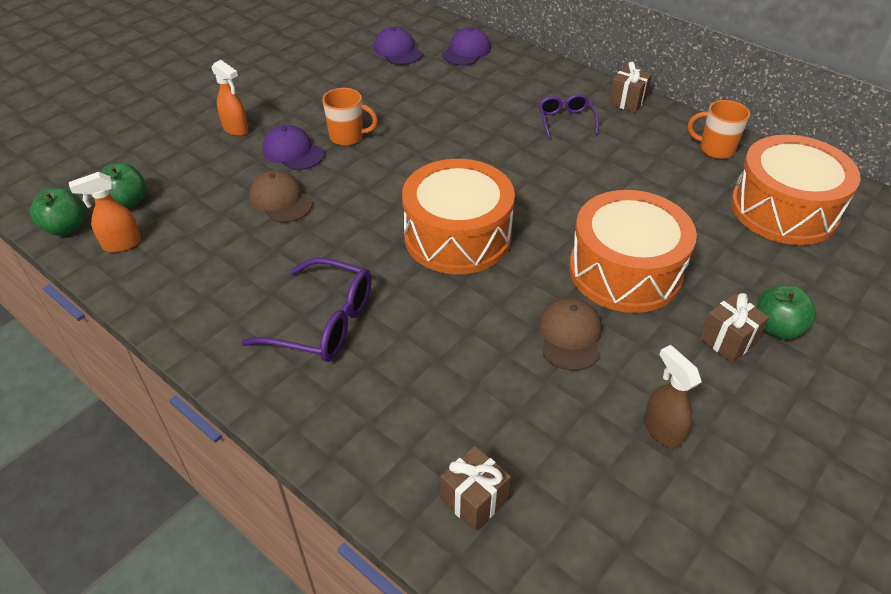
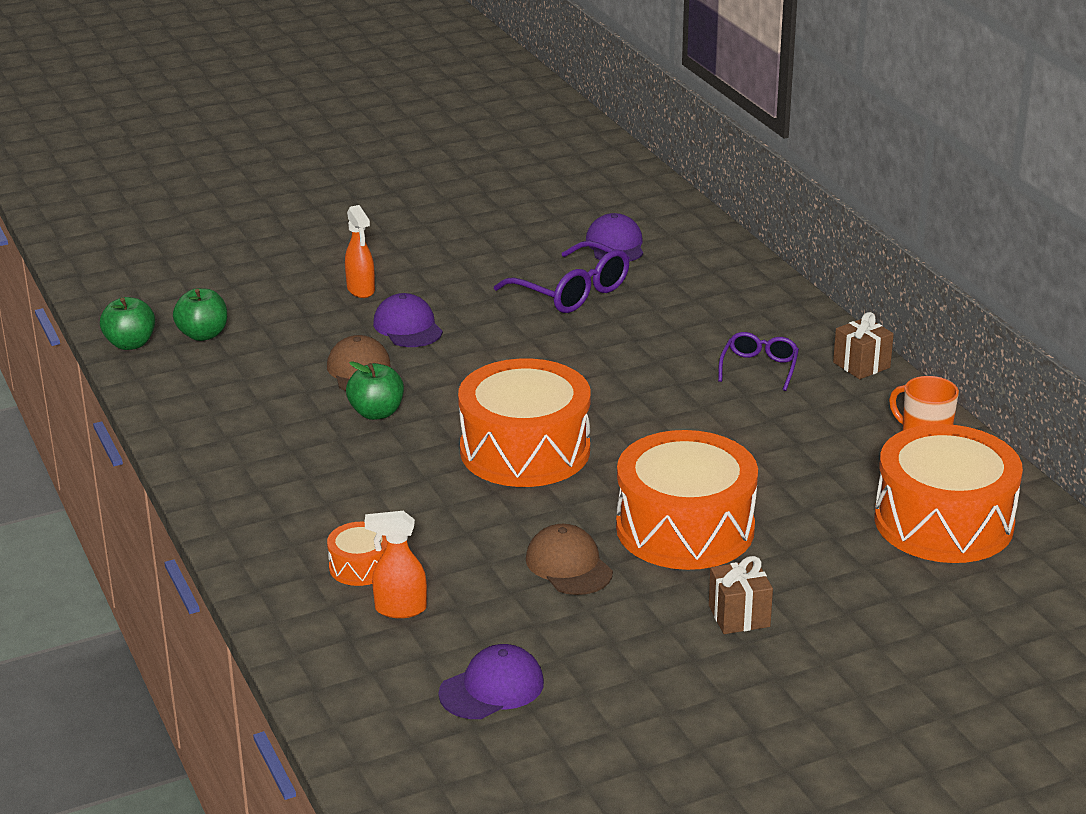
camera: 25 degrees right, 15 degrees down
(121, 244) = (175, 371): orange spray bottle -> orange spray bottle (399, 609)
(323, 322) = (326, 487): purple glasses -> purple glasses (571, 292)
(348, 137) = (480, 326): orange mug -> none
(406, 397) = (360, 566): none -> orange drum
(466, 51) = (703, 263): purple cap -> purple cap (492, 688)
(474, 500) = (363, 656): brown gift -> none
(570, 336) = (569, 565): brown cap -> brown cap turned 60 degrees counterclockwise
(662, 430) = (592, 662): brown spray bottle -> none
(777, 328) = (808, 621): green apple -> green apple (376, 413)

